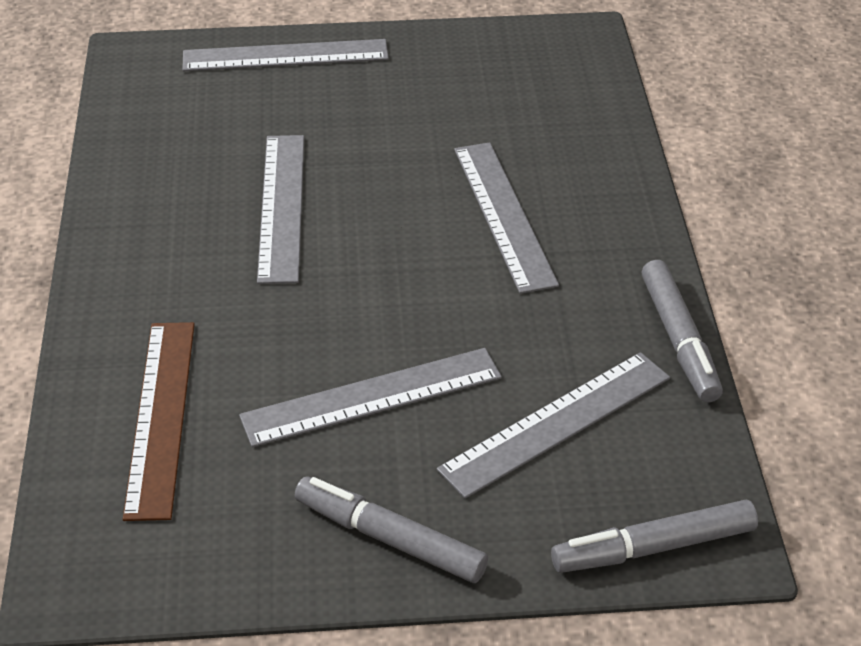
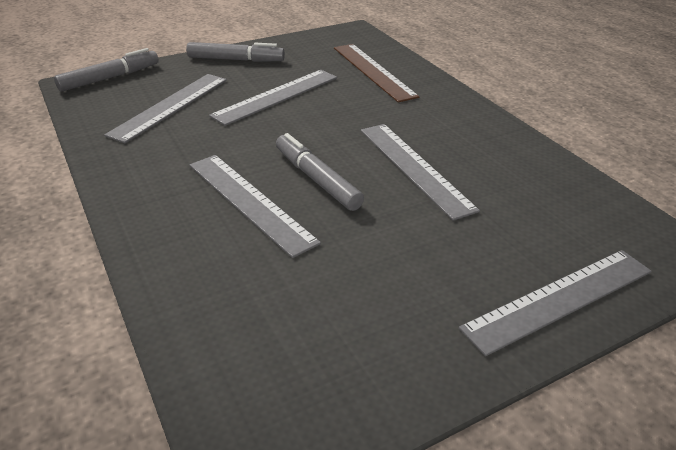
camera: 155 degrees right, 5 degrees down
(679, 340) = (98, 155): grey marker -> grey marker (317, 179)

